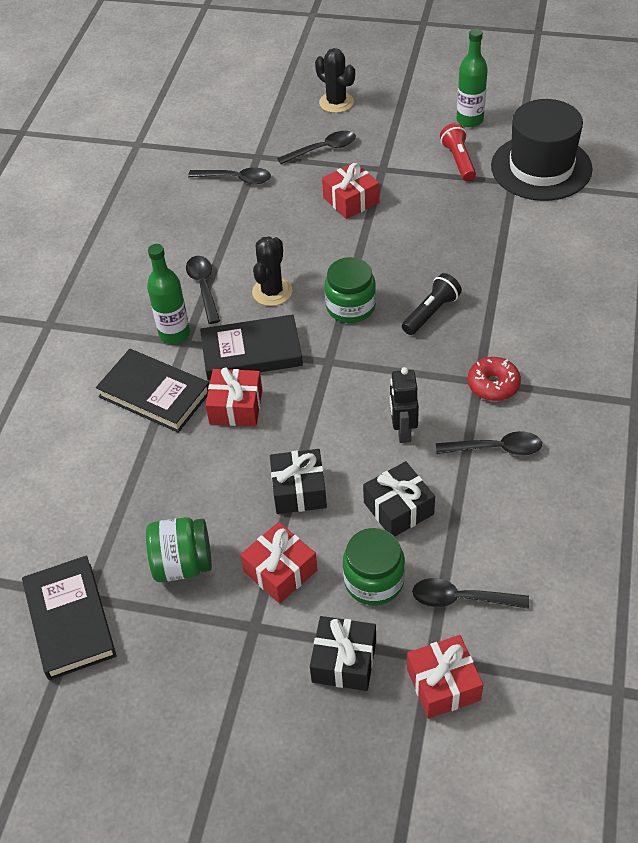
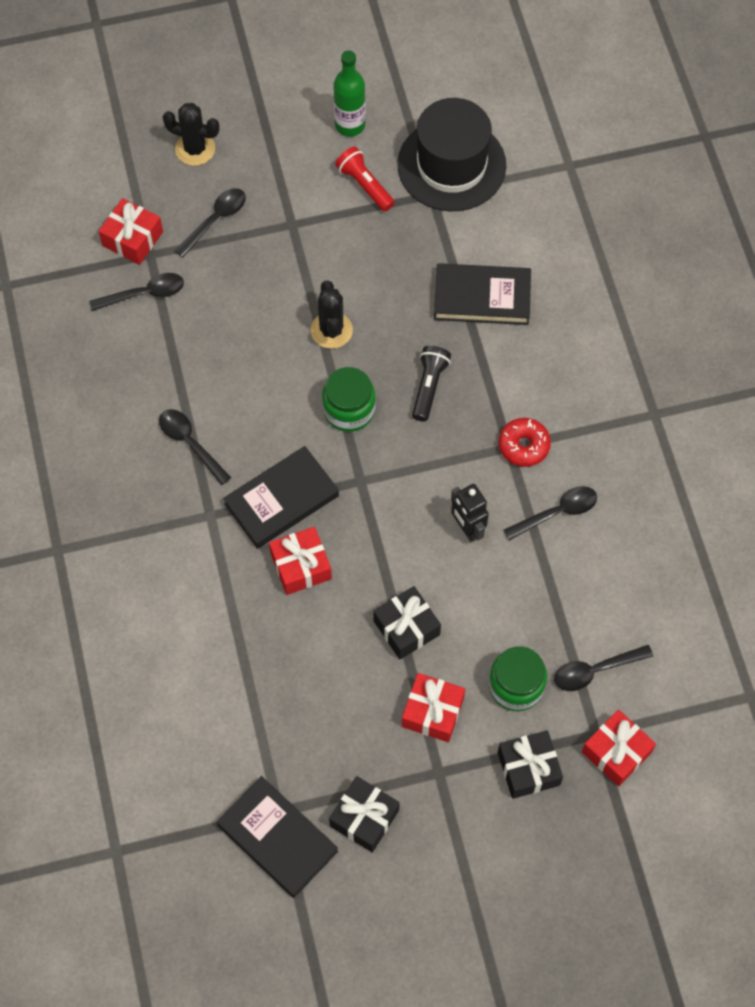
camera: 30 degrees left, 15 degrees up
(154, 394) = (215, 585): black book -> black book (482, 297)
(174, 334) = (193, 509): green bottle -> none
(183, 564) = (344, 743): green jar -> none
(272, 292) = (262, 422): black cactus -> black cactus (331, 330)
(351, 200) = (281, 278): red gift -> red gift (132, 239)
(398, 508) = (502, 608): black gift -> black gift (364, 818)

